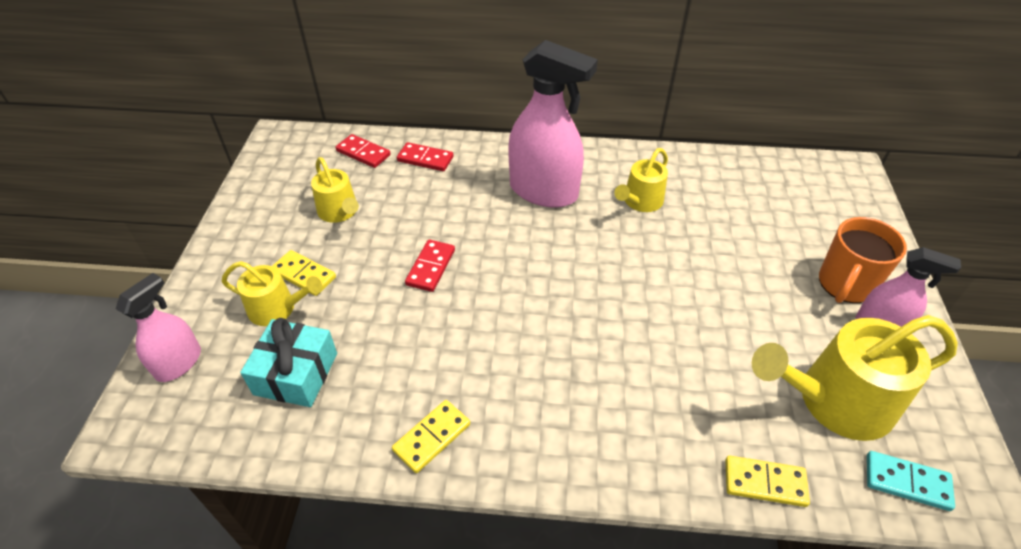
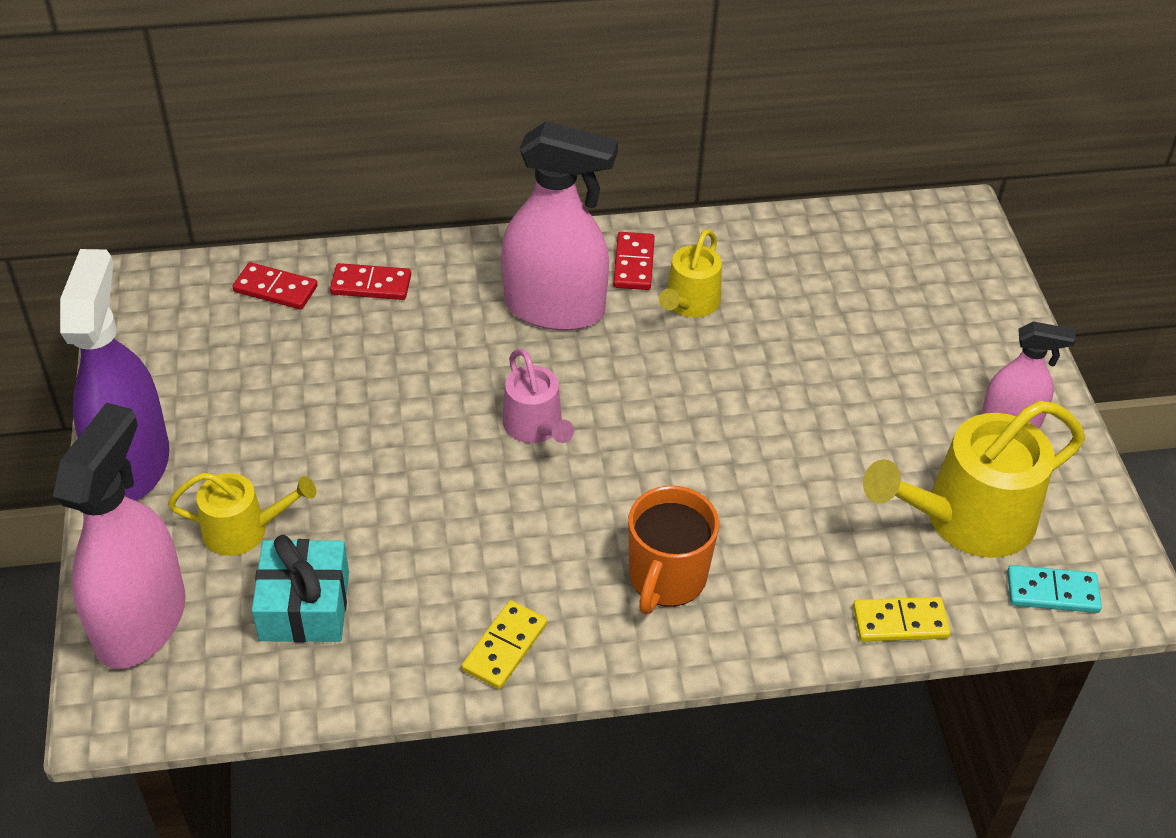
camera: 15 degrees left, 0 degrees up
(179, 363) = (141, 621): pink spray bottle -> pink spray bottle, size x1.78
(225, 250) = (132, 463): none -> purple spray bottle
(304, 275) = (261, 479): yellow domino -> none
(339, 212) = (275, 383): yellow watering can -> none
(431, 267) = (432, 440): red domino -> red domino (634, 264)
(506, 270) = (535, 426): none -> pink watering can
(845, 284) = (965, 375): orange mug -> orange mug (666, 578)

